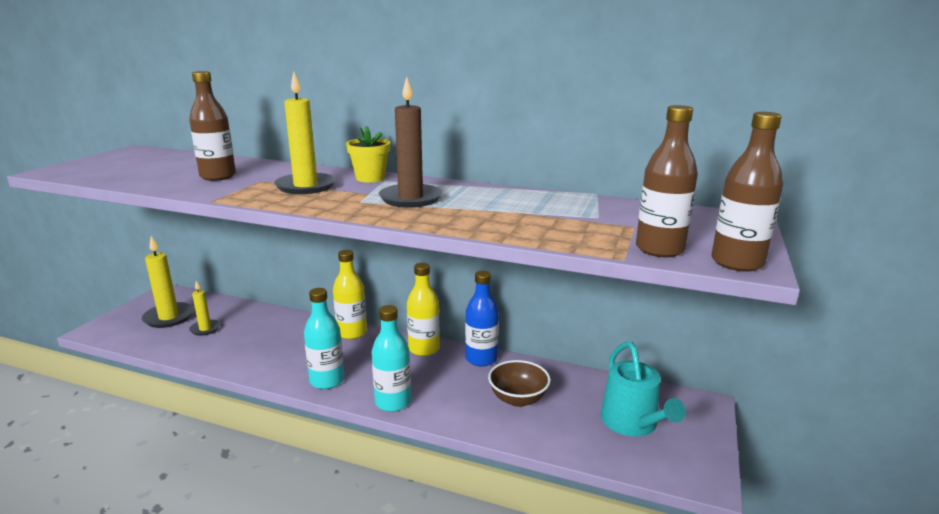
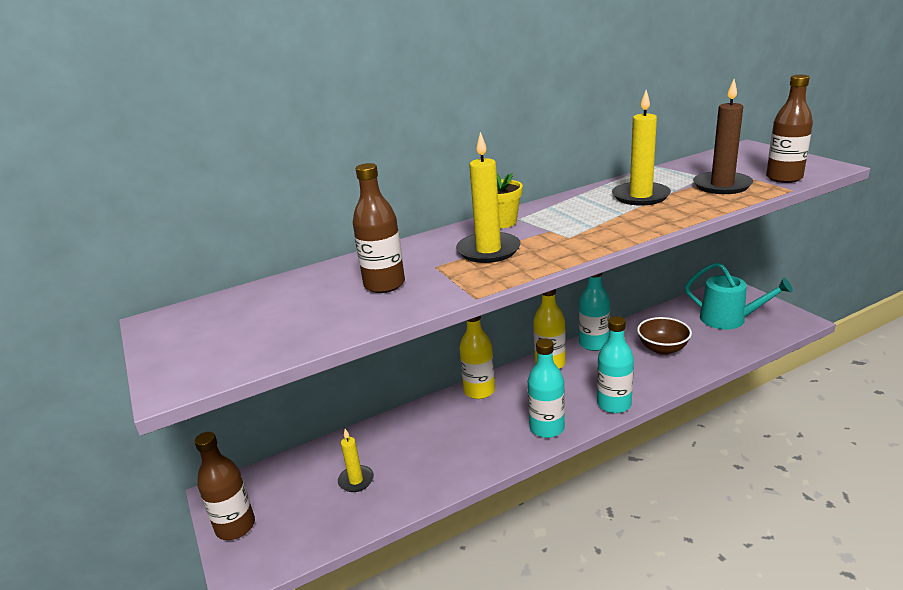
camera: 45 degrees left, 5 degrees up
(169, 317) = (291, 503): yellow candle -> yellow candle (640, 196)
(410, 198) = (586, 219): brown candle -> brown candle (722, 185)
(481, 359) = (593, 344): blue bottle -> turquoise bottle
(737, 262) = (822, 168): brown bottle -> brown bottle (235, 526)

